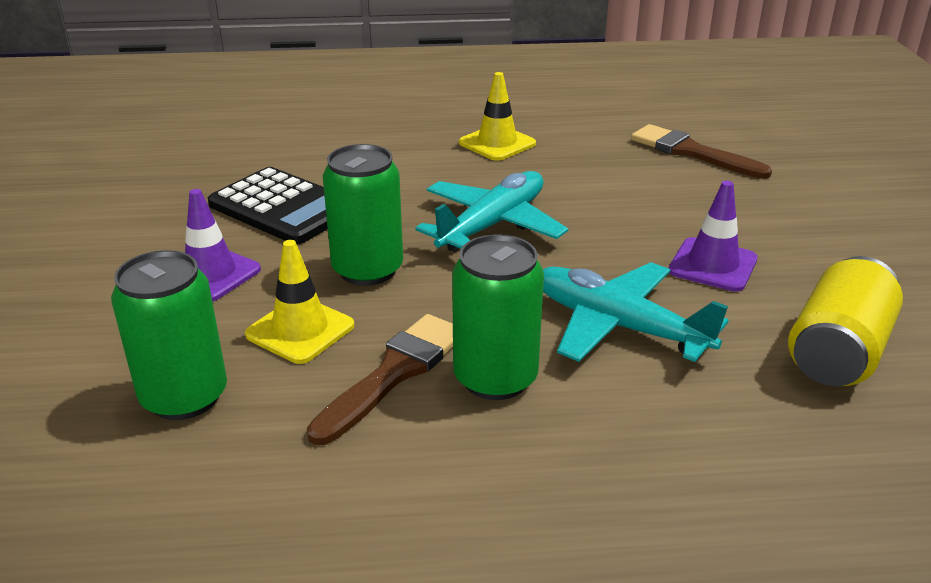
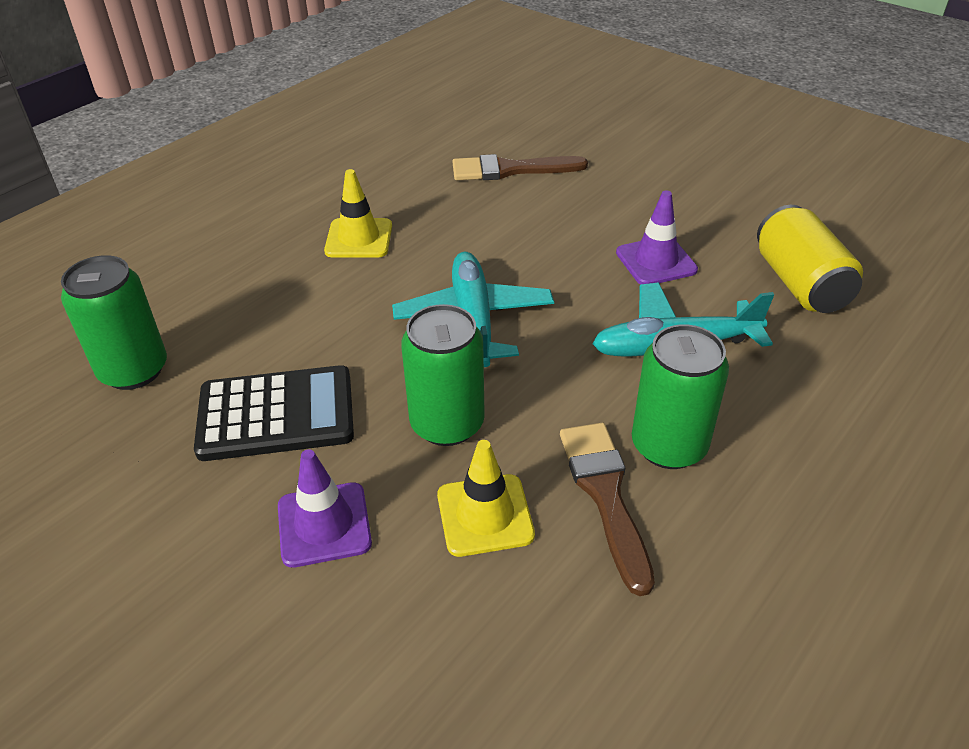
camera: 45 degrees left, 10 degrees up
(184, 397) = (497, 645): green can -> green can (134, 370)

